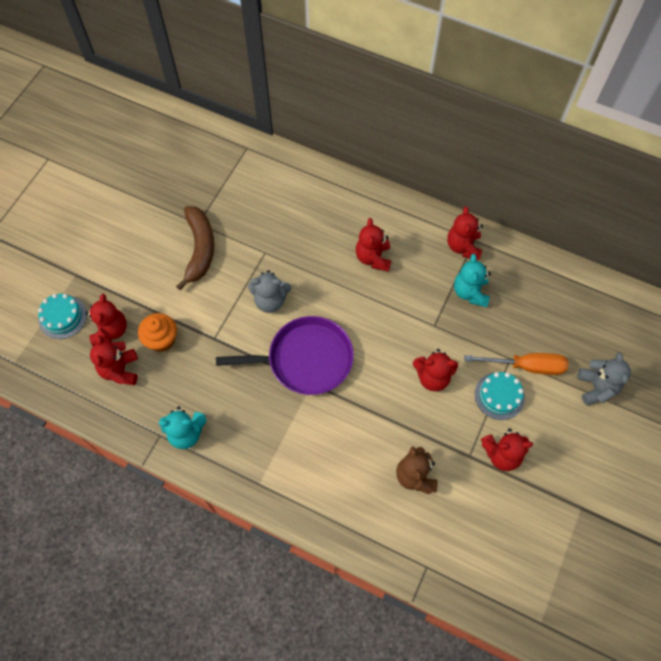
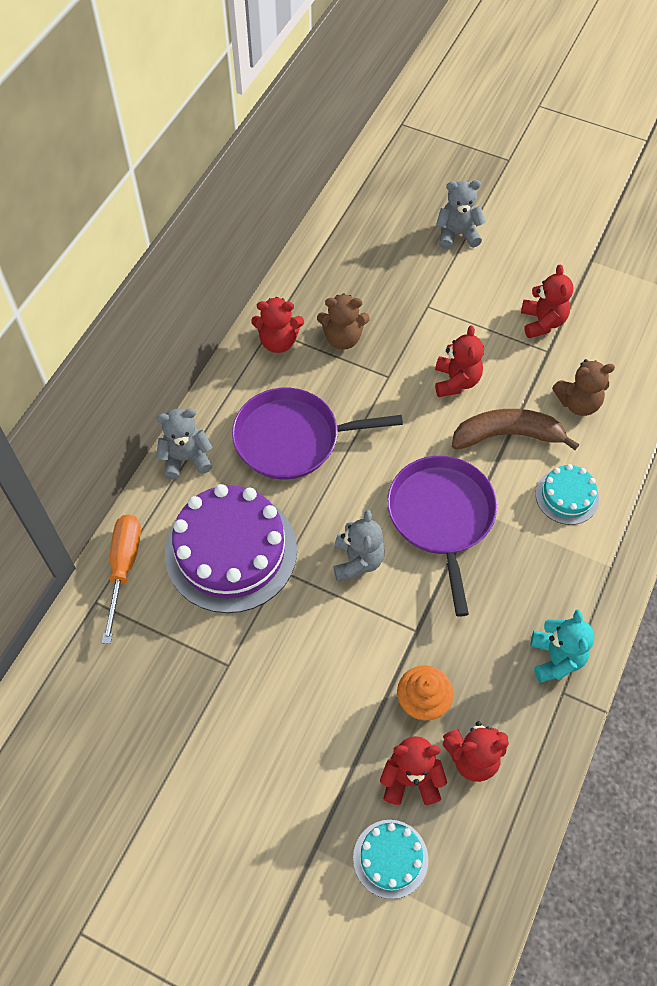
camera: 90 degrees left, 5 degrees down
(200, 249) = (273, 659): brown banana -> brown banana (507, 435)
(280, 221) = (231, 551): none -> purple cake
(354, 191) = (186, 459): none -> grey teddy bear
(373, 258) = (292, 439): red teddy bear -> purple pan
(470, 292) = (342, 338): turquoise teddy bear -> brown teddy bear
(499, 396) = (474, 319): turquoise cake -> turquoise cake (567, 496)
(526, 366) = (436, 292): orange screwdriver -> orange screwdriver (123, 568)

